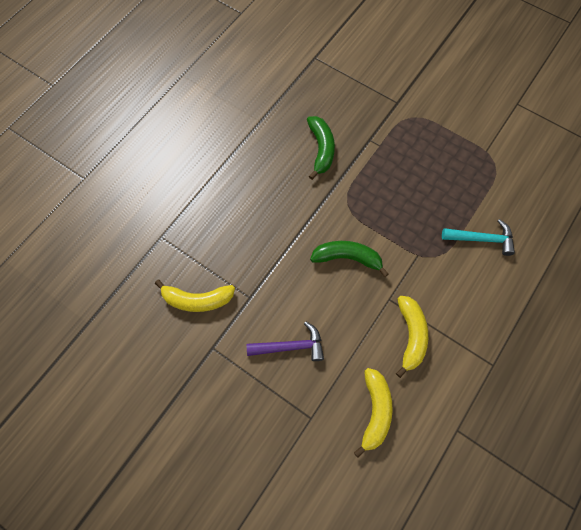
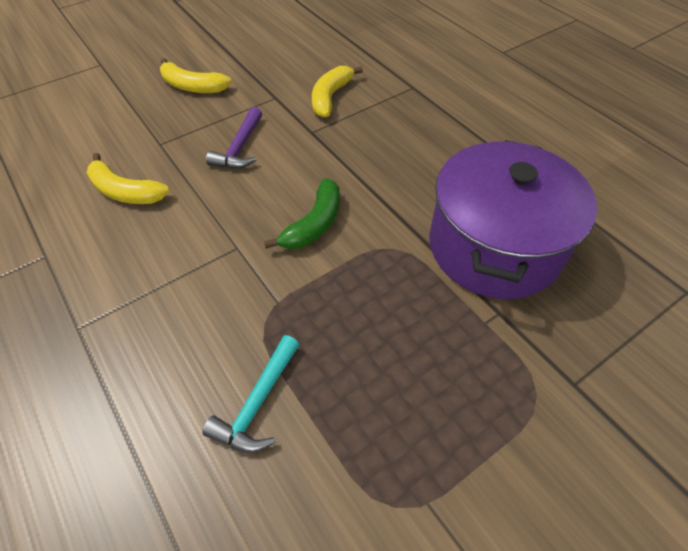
camera: 110 degrees right, 15 degrees down
(321, 149) = (494, 246): green banana -> purple pot
(410, 336) = (178, 252): yellow banana -> yellow banana (192, 86)

